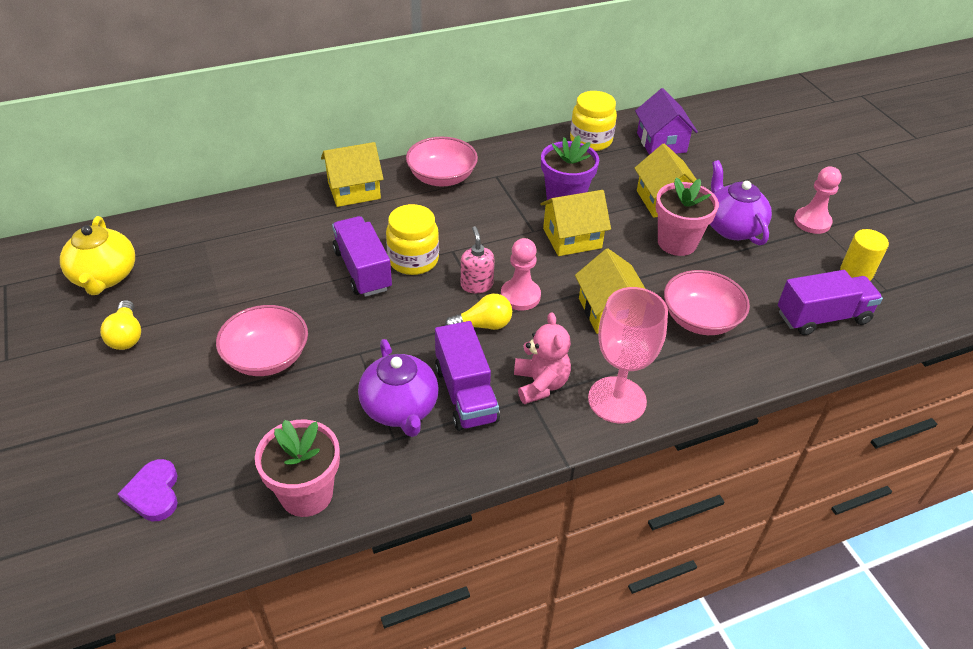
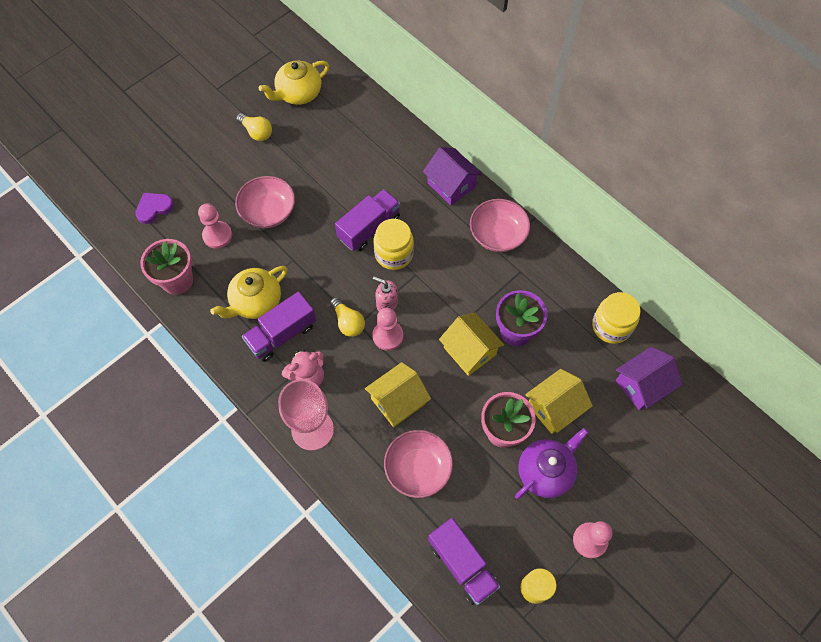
camera: 70 degrees right, 20 degrees up
(126, 335) = (256, 132): yellow light bulb -> yellow light bulb turned 105 degrees counterclockwise
(263, 424) = (217, 235): none -> pink pawn
(354, 190) = (451, 185): yellow house -> purple house
(400, 408) = (256, 302): purple teapot -> yellow teapot
(476, 285) = (386, 303): pink soap dispenser -> pink soap dispenser turned 120 degrees counterclockwise

